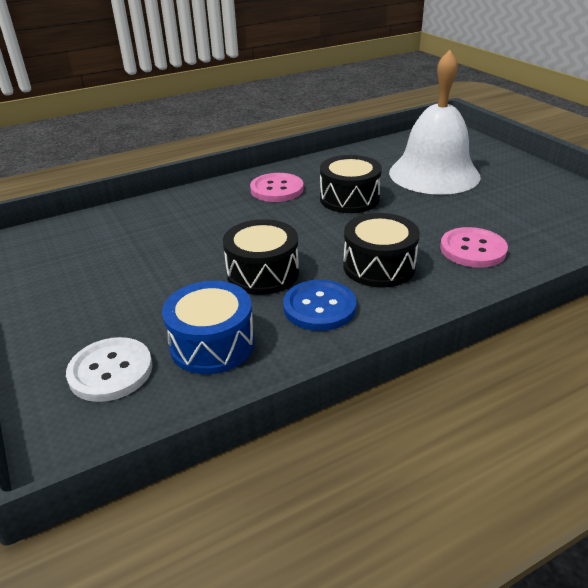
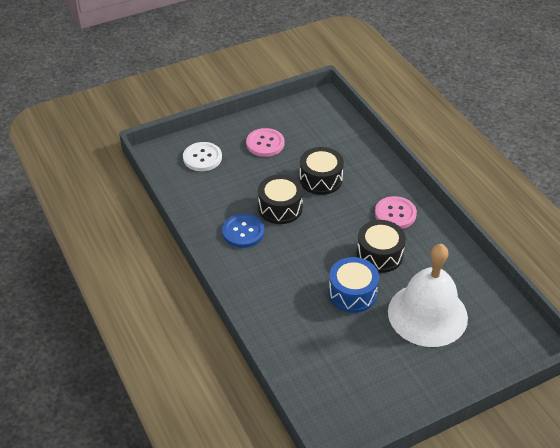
camera: 90 degrees right, 10 degrees up
(212, 344) = (217, 190): blue drum -> blue drum (352, 293)
(379, 266) = (283, 262): black drum -> black drum (320, 179)
(473, 249) = (301, 314): pink button -> pink button (265, 143)

